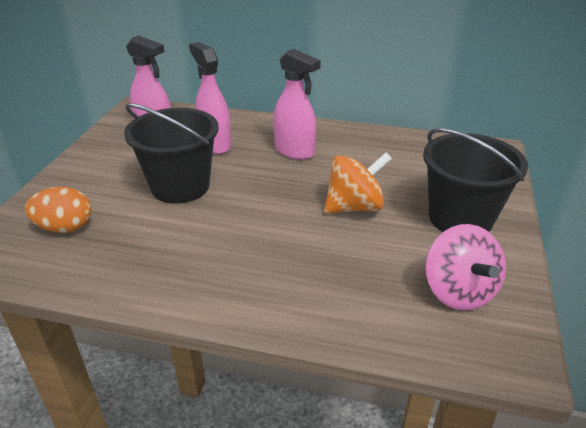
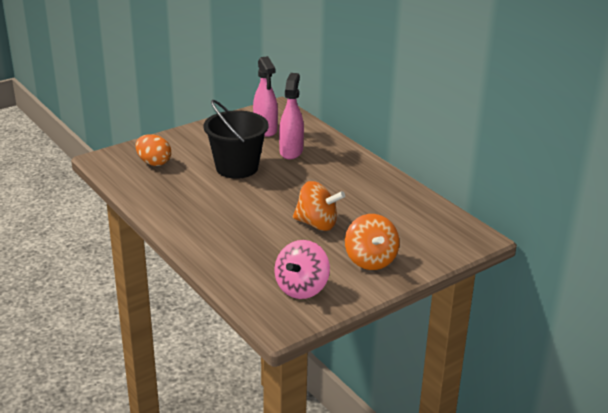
camera: 40 degrees right, 5 degrees down
(294, 151) = (334, 177): pink spray bottle -> none
(460, 218) = (370, 260): black bucket -> orange spinning top

